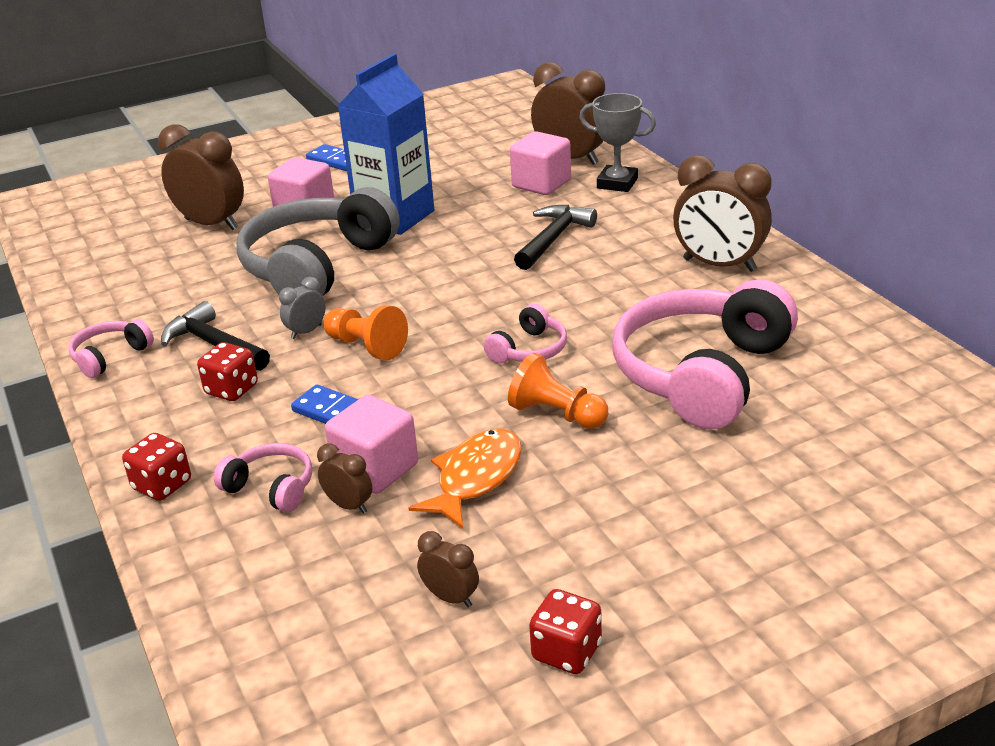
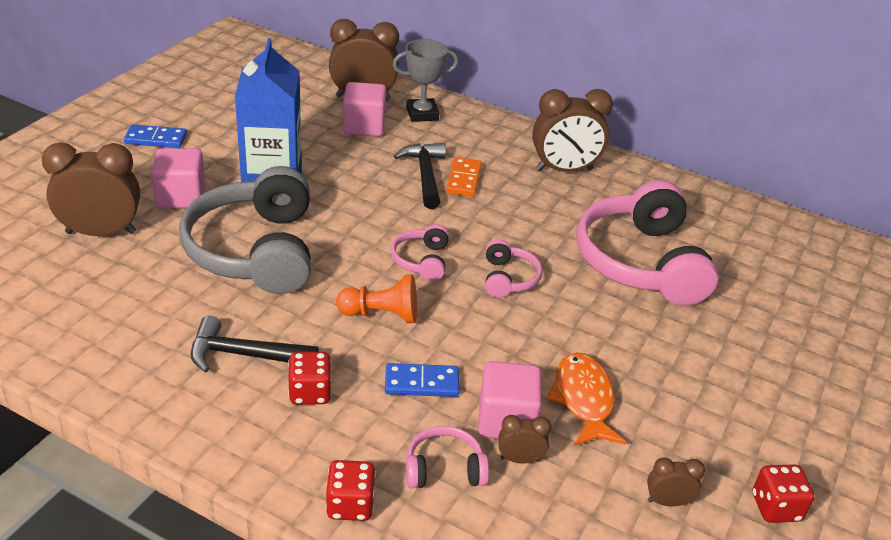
camera: 40 degrees left, 5 degrees up
(110, 356) = (154, 399): pink headphones -> pink headphones (422, 261)
(306, 332) = (315, 316): grey clock -> none
(556, 414) = (583, 326): orange pawn -> none
(590, 251) = (464, 179): none -> orange domino

